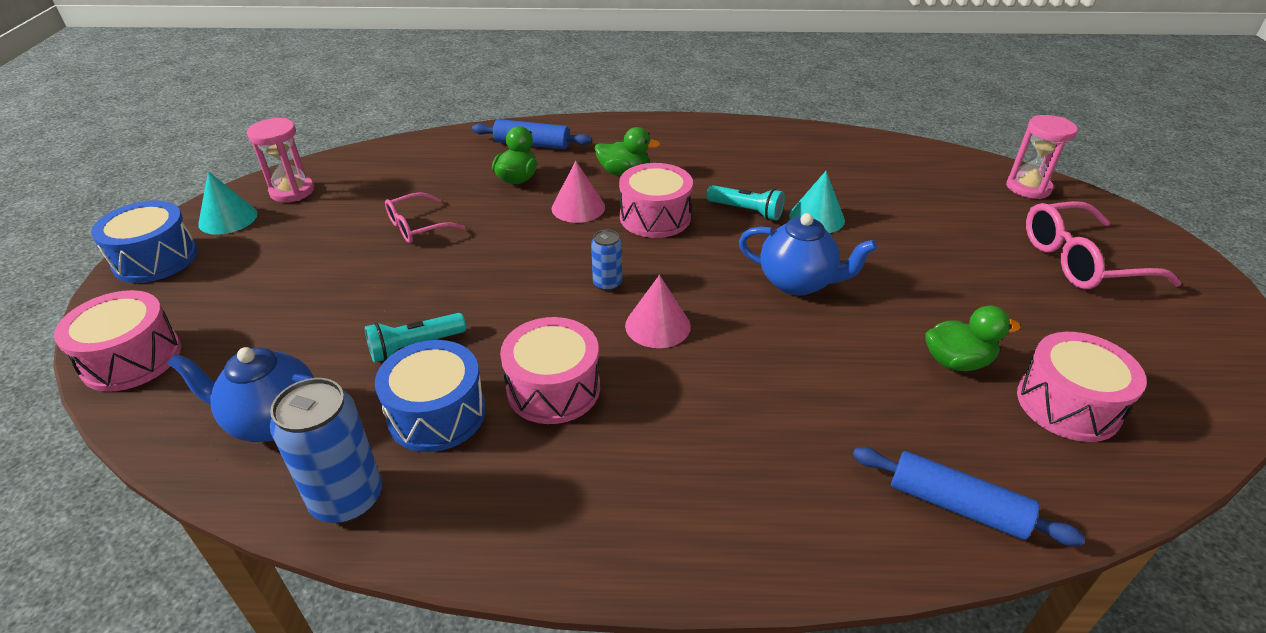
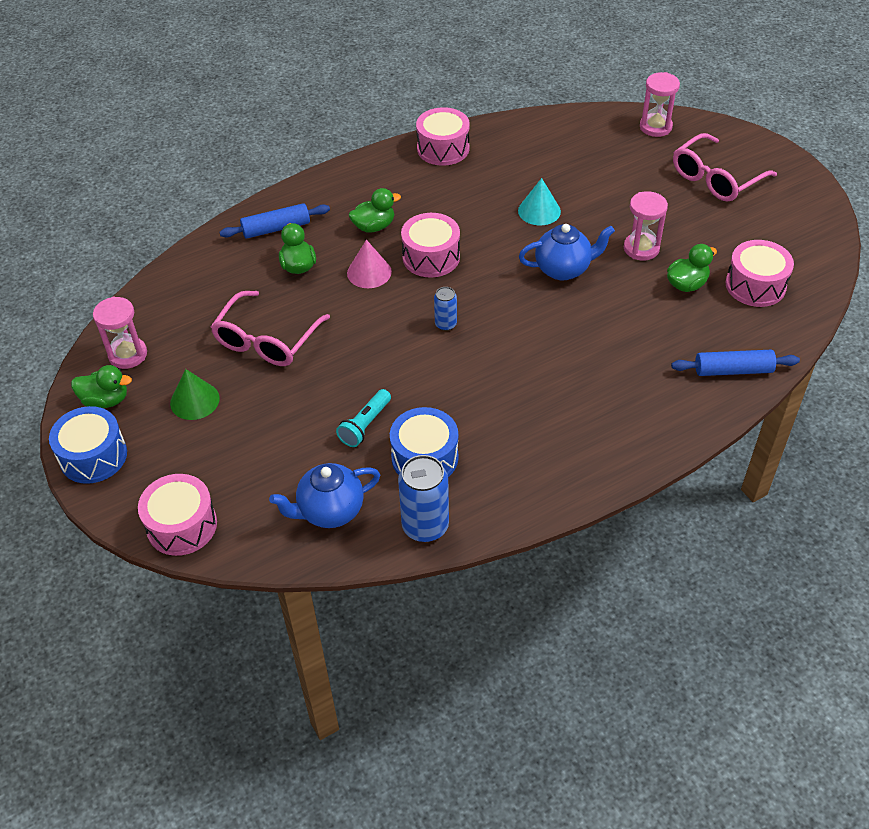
camera: 30 degrees left, 10 degrees up
(228, 218) = (106, 400): turquoise cone -> green duck
(293, 250) = (194, 400): none -> green cone
(417, 226) = (267, 340): pink glasses -> pink glasses, size x1.65
(553, 388) = (478, 409): pink drum -> pink drum (443, 148)
(657, 325) = (503, 339): pink cone -> none
(746, 211) = (489, 225): turquoise flashlight -> none
(919, 298) = (641, 248): none -> pink hourglass

